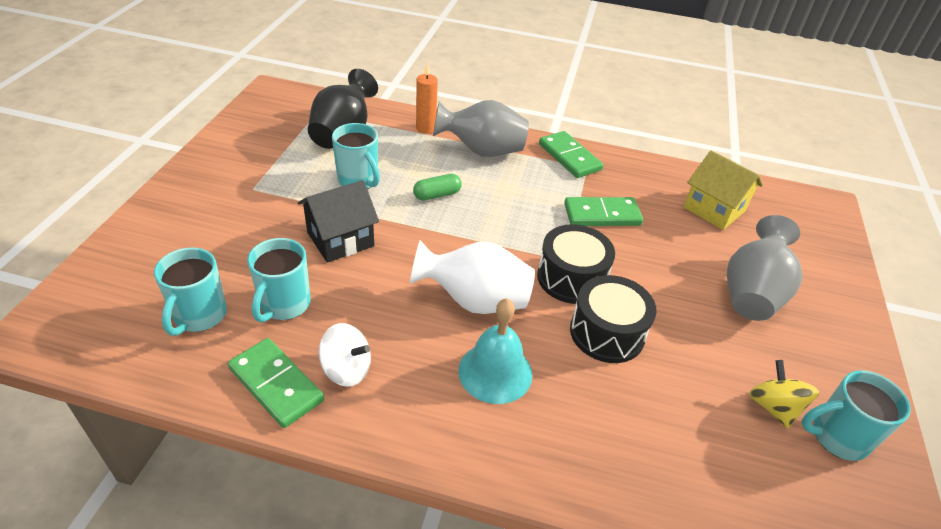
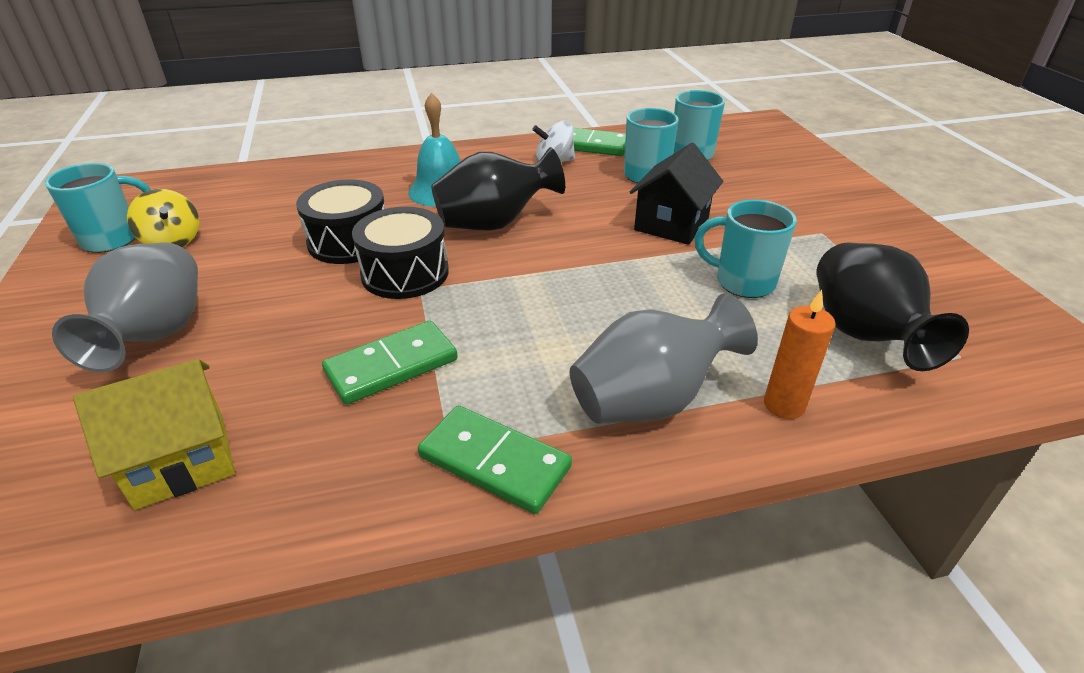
camera: 155 degrees right, 5 degrees down
(437, 195) = (635, 302): green capsule -> none
(474, 300) = (494, 224): white vase -> black vase
(714, 209) = (181, 461): yellow house -> yellow house turned 45 degrees counterclockwise

